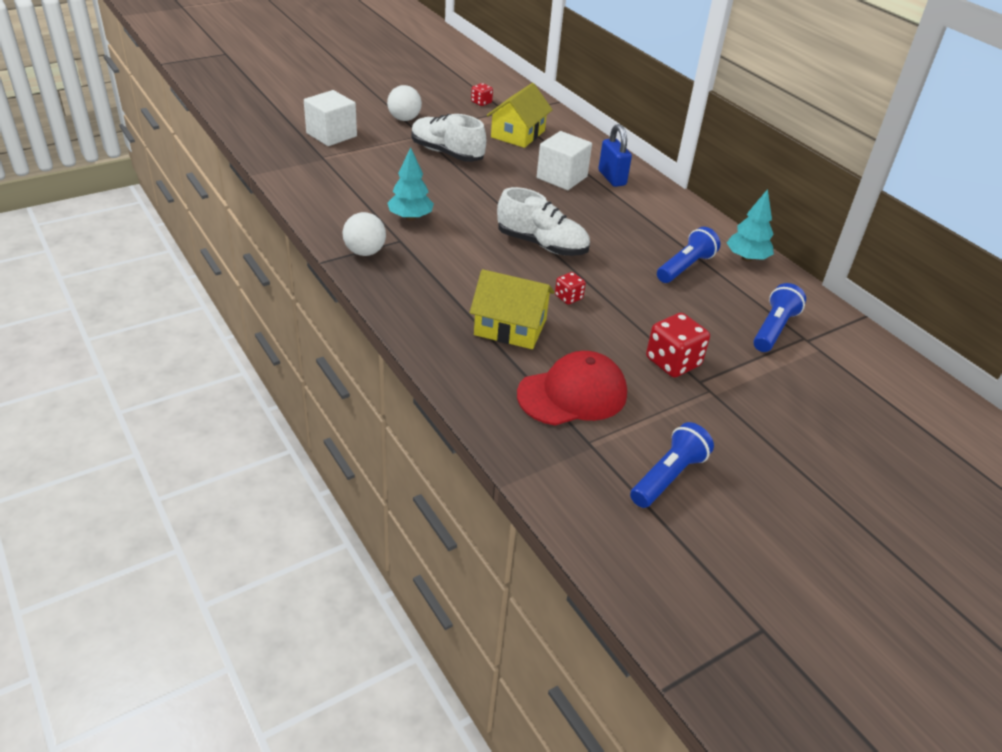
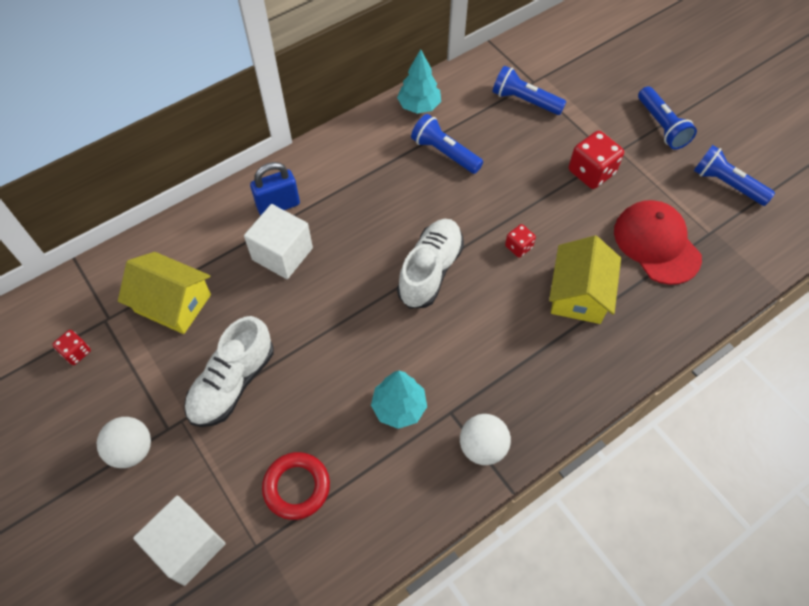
camera: 90 degrees left, 20 degrees up
(358, 172) = (296, 487): none -> red ring
(759, 436) = (662, 126): none -> blue flashlight

